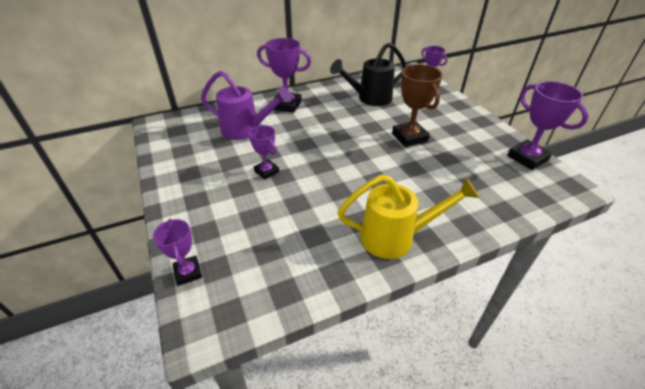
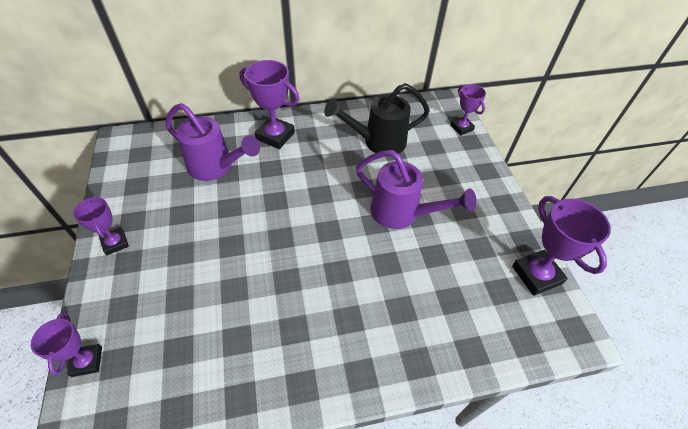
camera: 10 degrees right, 10 degrees up
(266, 171) = (217, 235): purple trophy -> purple trophy (115, 243)
(396, 237) = (326, 363): yellow watering can -> none
(409, 137) = (402, 213): brown trophy -> purple watering can

